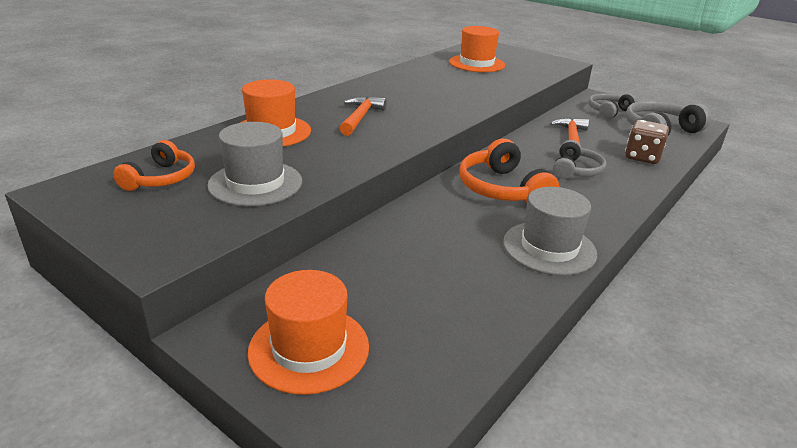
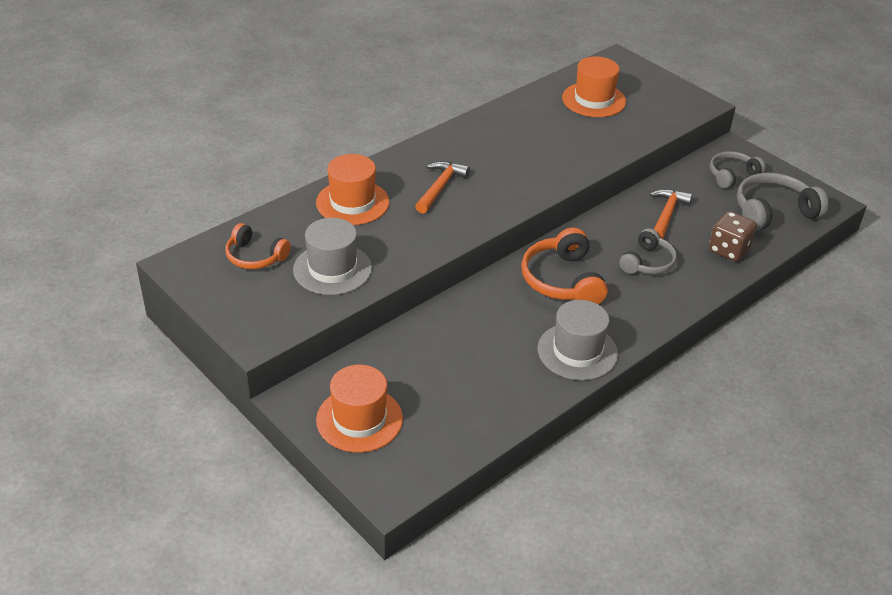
camera: 10 degrees right, 10 degrees up
(161, 178) = (255, 256): orange headphones -> orange headphones turned 90 degrees clockwise

